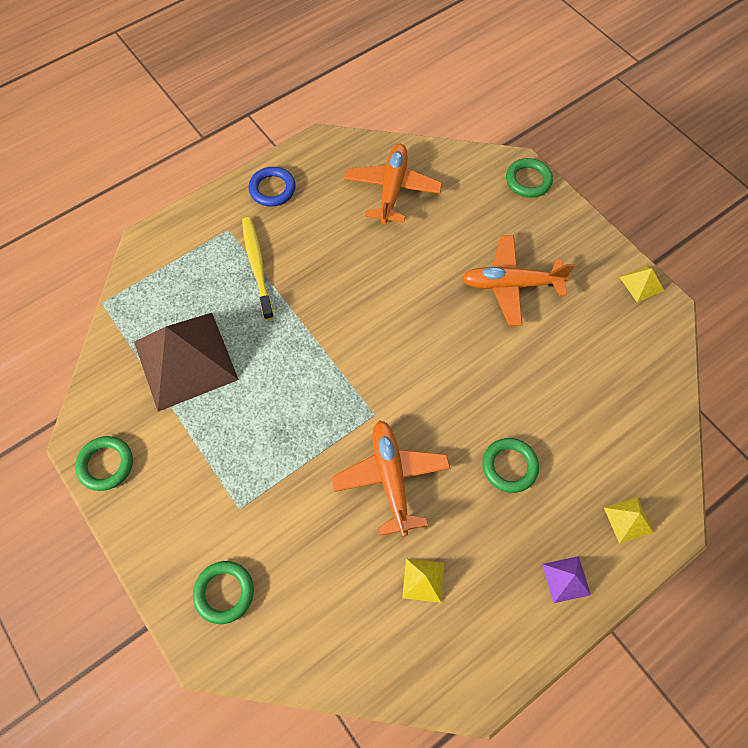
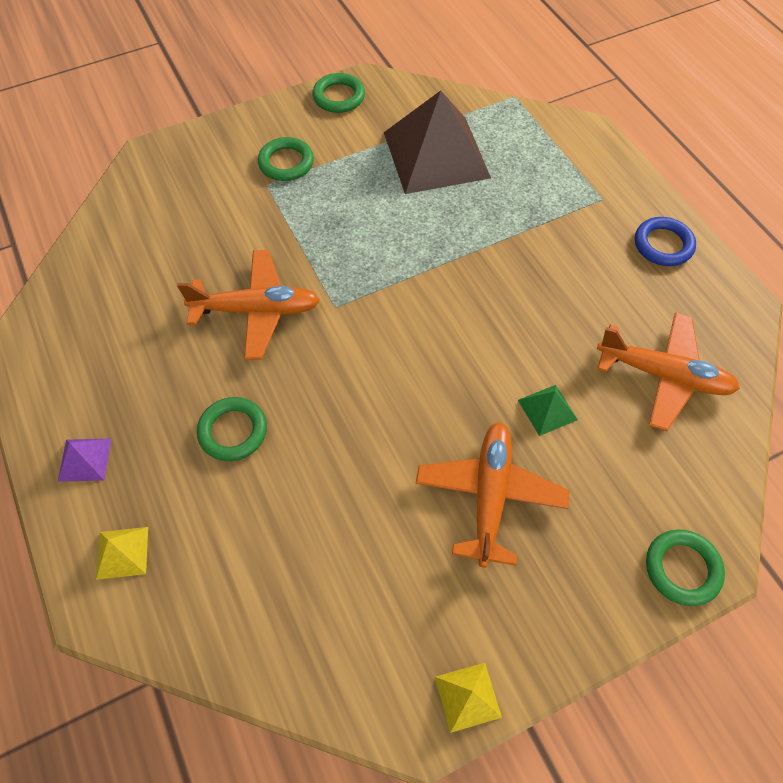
camera: 100 degrees right, 5 degrees down
(224, 592) = (192, 169): green ring -> green ring (286, 163)
(257, 265) = (548, 221): yellow toothbrush -> none
(423, 580) = (140, 321): yellow pyramid -> none
(436, 255) = (547, 409): none -> green pyramid

